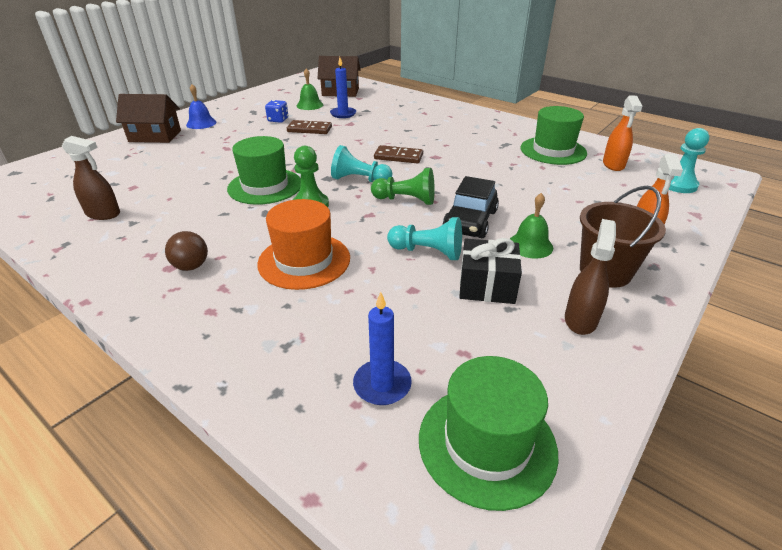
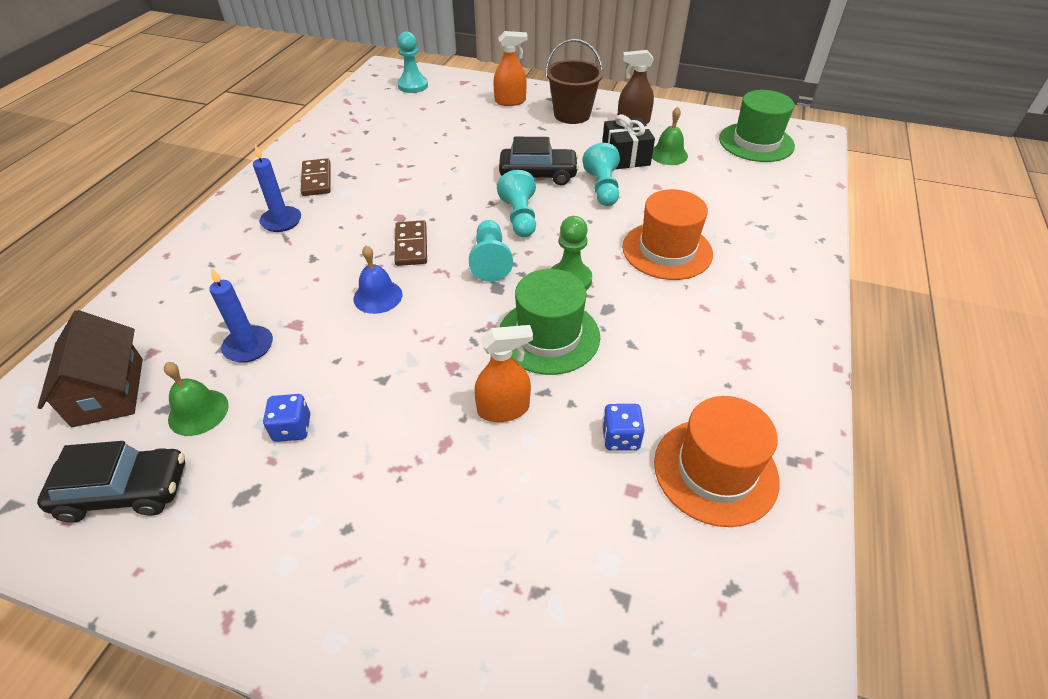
camera: 110 degrees left, 10 degrees up
(103, 214) = (715, 471): brown spray bottle -> orange hat
(155, 136) = (428, 609): brown house -> none
(165, 191) = (620, 437): none -> blue dice
(191, 266) = (734, 320): brown ball -> none
(201, 123) = (333, 560): blue bell -> blue bell (378, 296)
(281, 95) = (125, 491): none -> black car
(309, 129) = (333, 364): brown domino -> brown domino (317, 179)
(382, 384) = (754, 180): blue candle -> blue candle (281, 221)
(406, 200) = (519, 217): green pawn -> turquoise pawn
(530, 245) = (557, 144): green bell -> green bell (668, 154)
(553, 151) = (355, 144): green hat -> none
(613, 165) = (380, 112): orange spray bottle -> orange spray bottle (503, 409)

